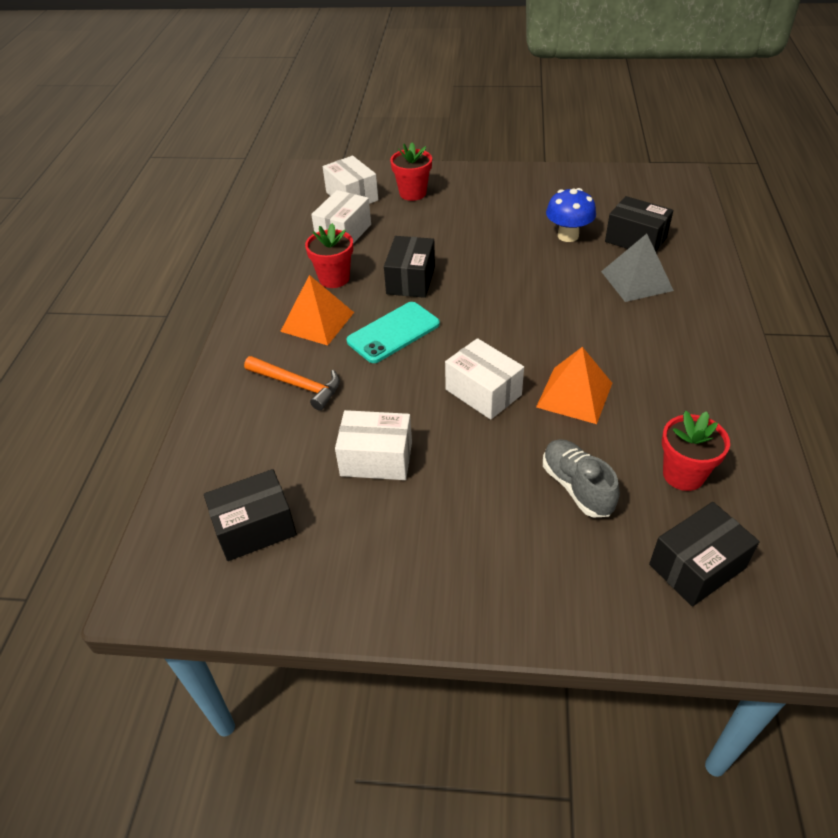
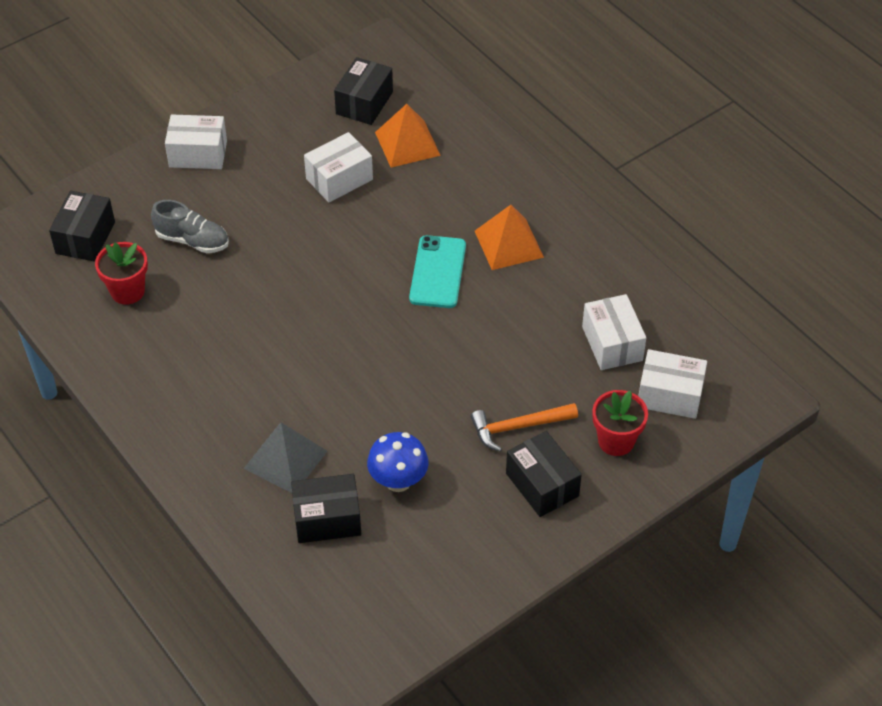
camera: 135 degrees right, 5 degrees up
(298, 385) = (454, 190): orange hammer -> orange hammer (518, 427)
(334, 278) = (551, 290): red flower pot -> none
(411, 280) = (485, 330): black box -> black box (542, 484)
(483, 392) = (316, 267): white box -> white box (198, 154)
(574, 394) = (248, 306): orange pyramid -> orange pyramid (407, 143)

